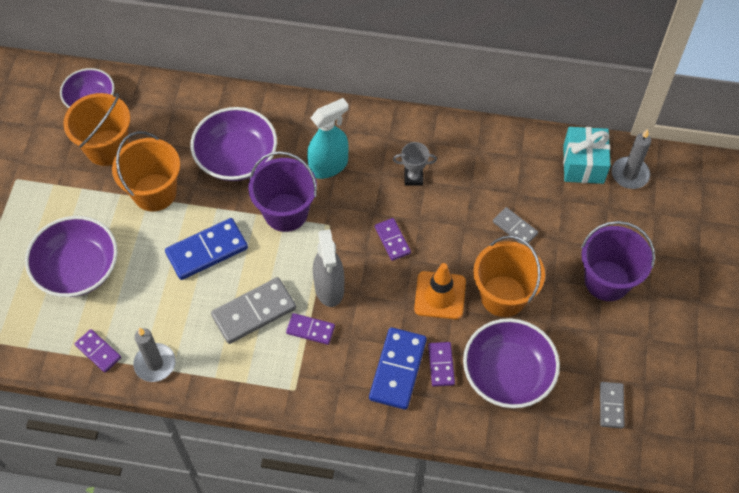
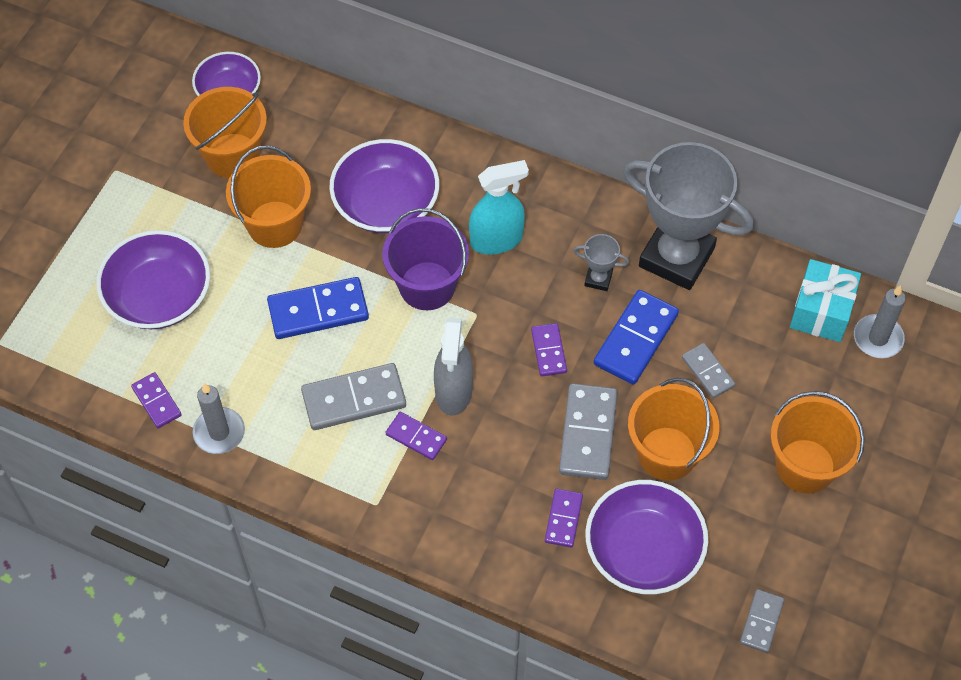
camera: 15 degrees right, 0 degrees up
(397, 369) = (508, 511): blue domino -> blue domino (635, 339)
(440, 295) = (587, 433): orange traffic cone -> grey domino
(466, 148) = (676, 257): none -> grey trophy
(607, 280) = (805, 466): purple bucket -> orange bucket

